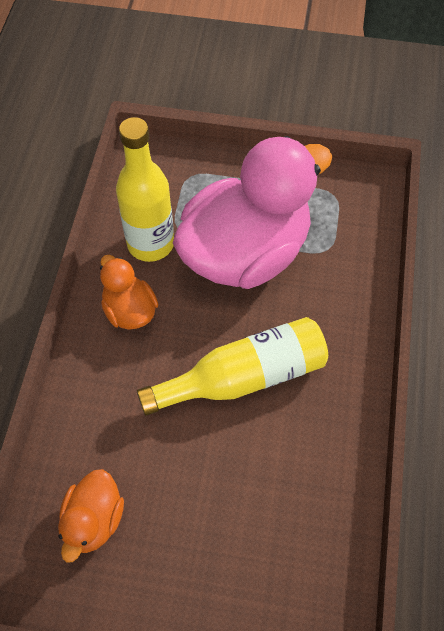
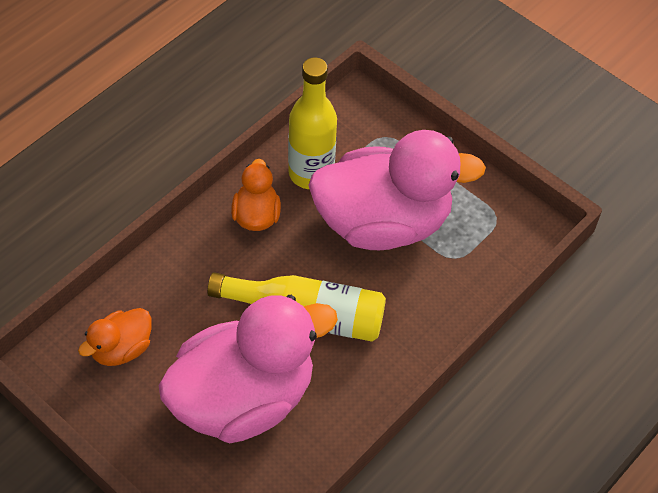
camera: 30 degrees right, 5 degrees down
(245, 494) = (243, 398): none -> pink duck

